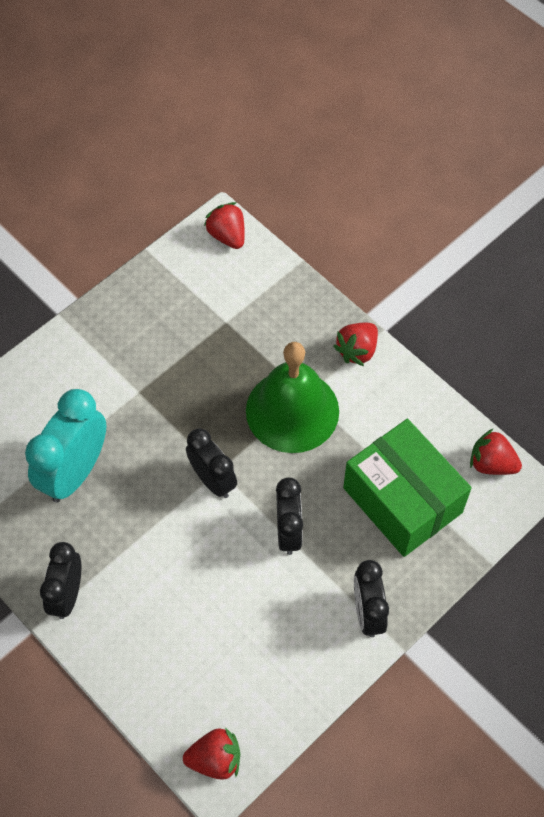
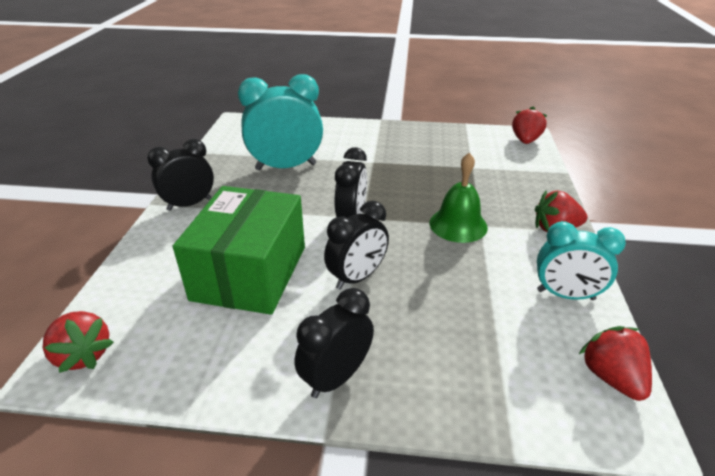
camera: 50 degrees right, 25 degrees down
(292, 410) = (458, 225): green bell -> green bell, size x0.62
(402, 500) = (478, 331): green box -> green box (250, 272)
(419, 418) = (565, 295): none -> turquoise clock

